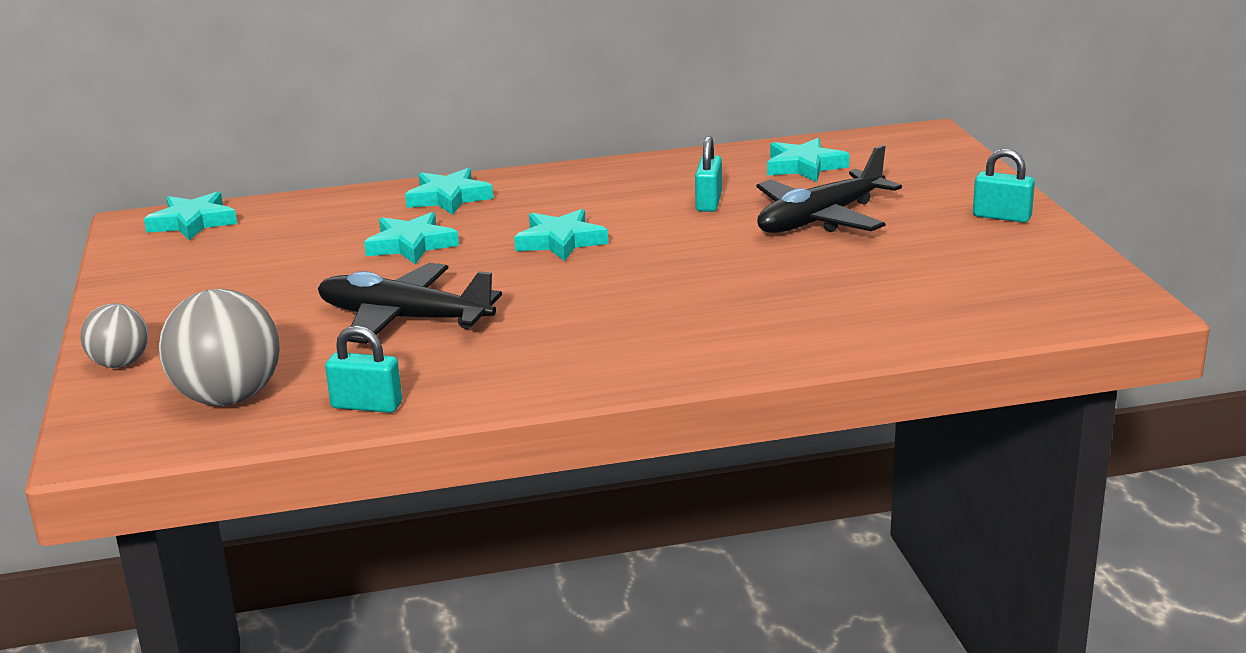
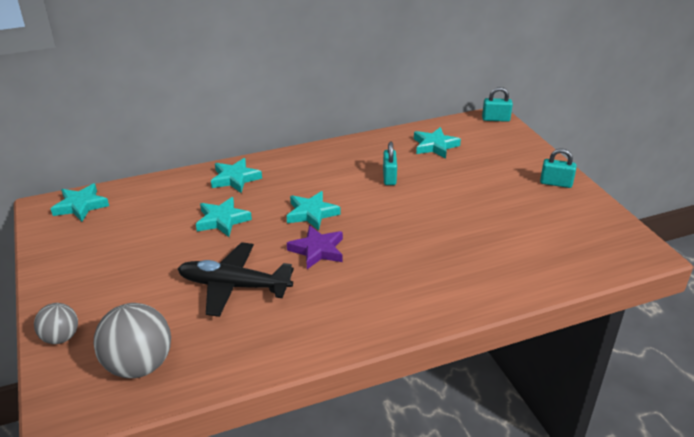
camera: 10 degrees left, 10 degrees up
(367, 405) = (229, 366): turquoise padlock -> turquoise padlock (495, 119)
(554, 283) = (317, 250): none -> purple star
(820, 219) = (456, 189): black plane -> none

